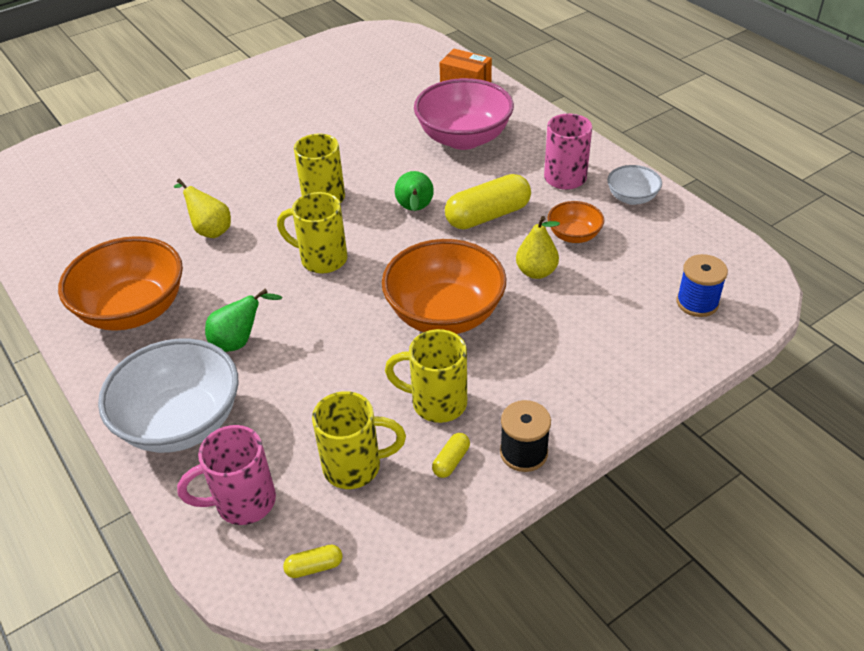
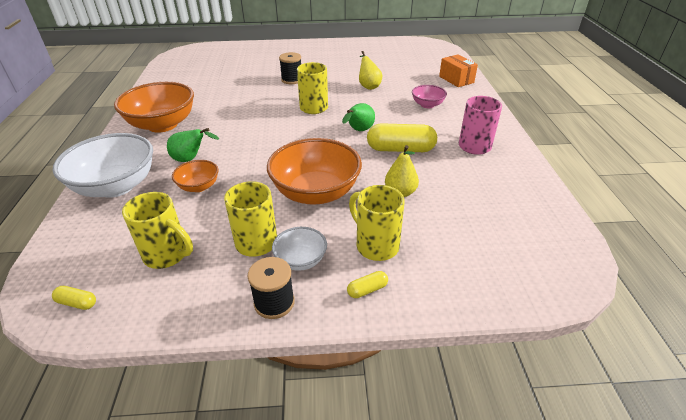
camera: 30 degrees right, 5 degrees down
(210, 230) = (240, 103): yellow pear -> yellow pear (368, 86)
(242, 502) = (90, 243): pink mug -> none
(245, 164) = (292, 80): none -> black spool
(321, 259) = (279, 136): yellow mug -> yellow mug (375, 245)
(451, 461) = (224, 282): yellow capsule -> yellow capsule (367, 290)
(464, 138) = (427, 105): pink bowl -> pink bowl, size x0.50
(574, 235) = (448, 181): orange bowl -> orange bowl (199, 186)
(632, 198) = (514, 174): white bowl -> white bowl (301, 260)
(697, 303) = (506, 262): blue spool -> none

